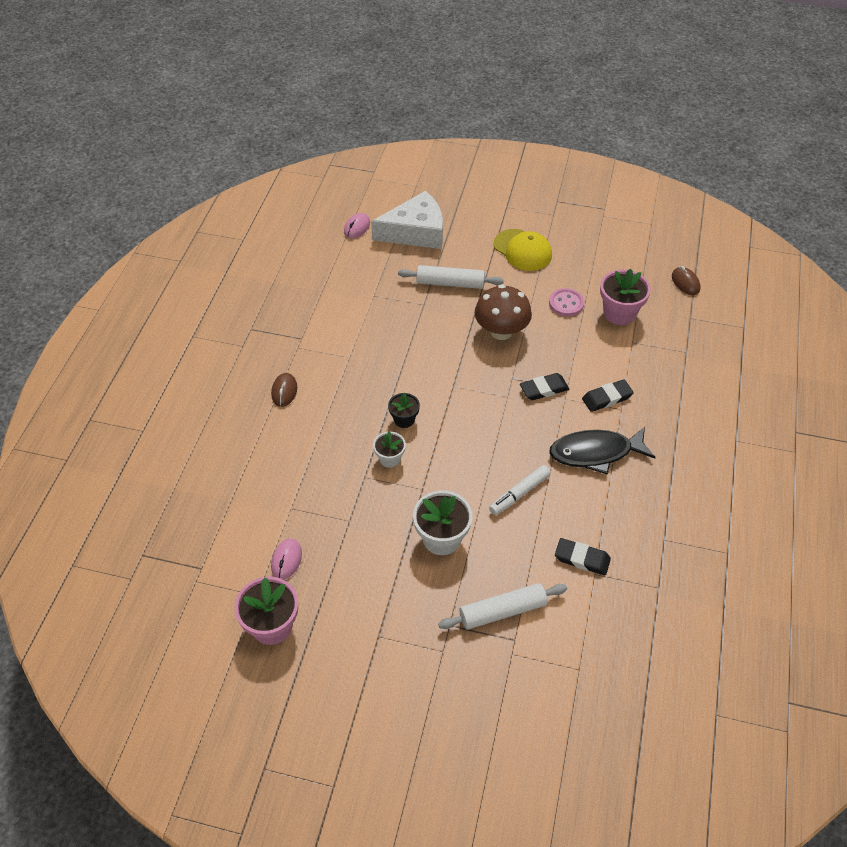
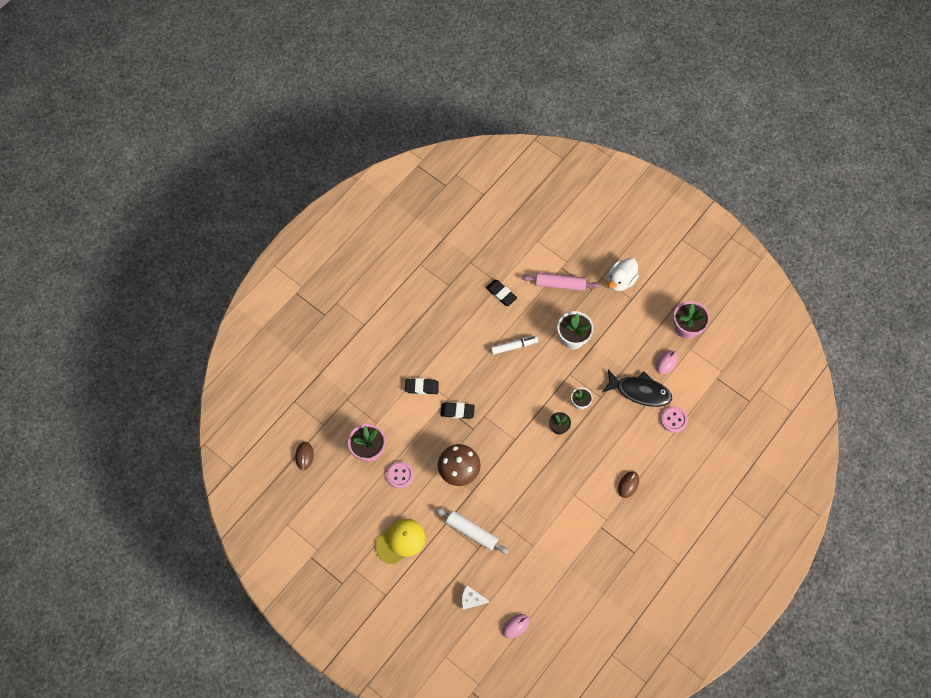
camera: 155 degrees left, 15 degrees up
(250, 487) = (673, 420): none -> pink button
(409, 659) = (620, 281): none -> white duck
(416, 232) = (471, 599): white cheese -> white cheese, size x0.46
(502, 611) = (560, 284): white rolling pin -> pink rolling pin
(522, 250) = (400, 541): yellow cap -> yellow cap turned 75 degrees clockwise
(595, 453) = (453, 353): black fish -> black fish (640, 391)

